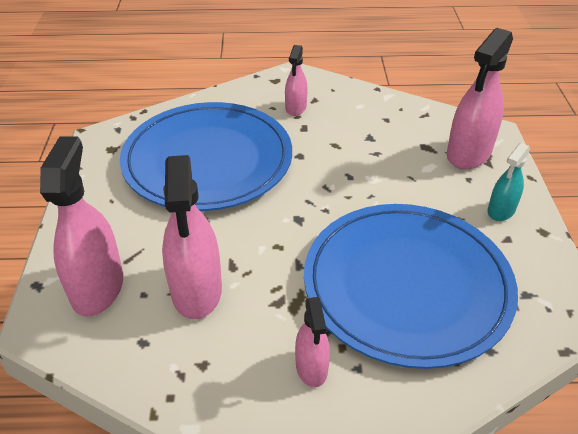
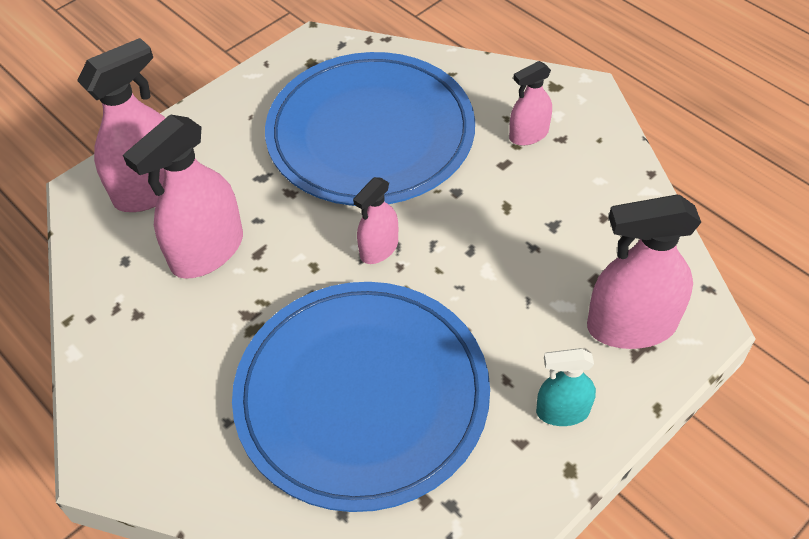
camera: 50 degrees right, 10 degrees up
(311, 367) = (198, 388): pink spray bottle -> pink spray bottle (379, 248)

